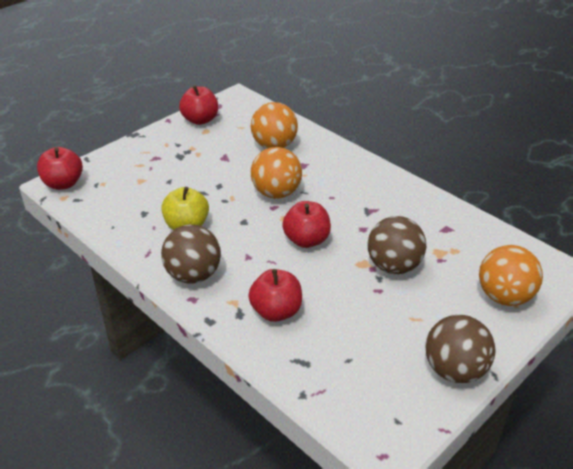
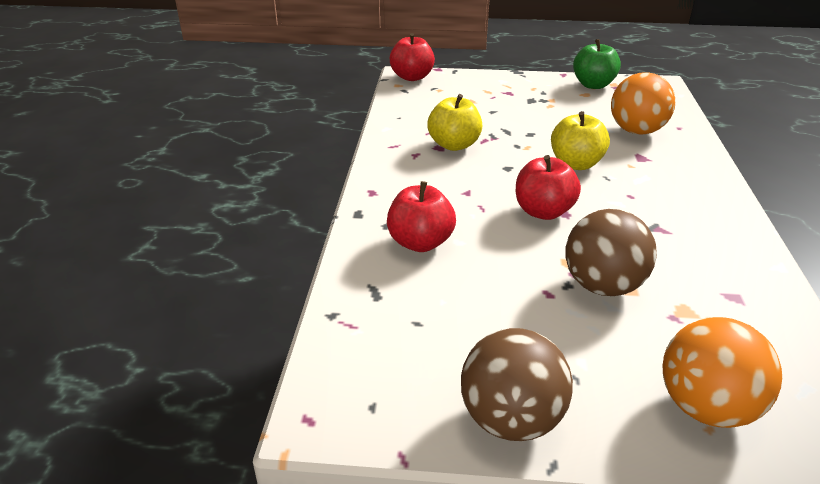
camera: 50 degrees right, 5 degrees down
(193, 275) = (401, 178): brown ball -> none
(200, 120) = (593, 85): red apple -> green apple
(276, 193) = (576, 164): orange ball -> yellow apple

